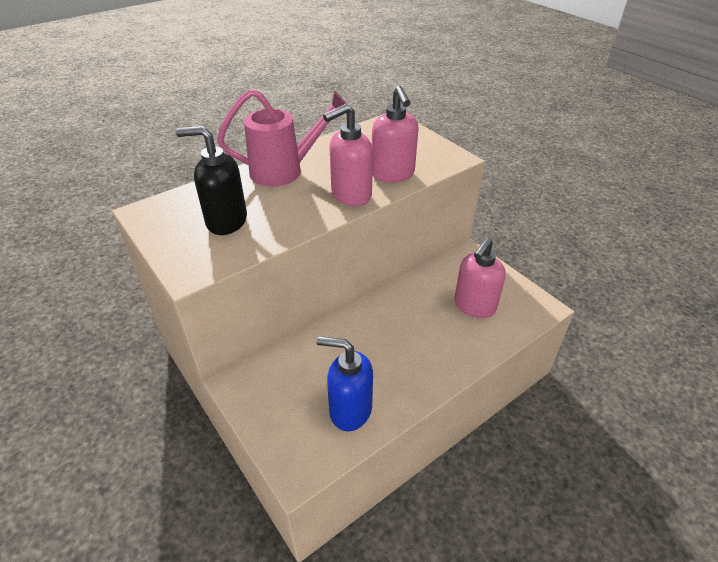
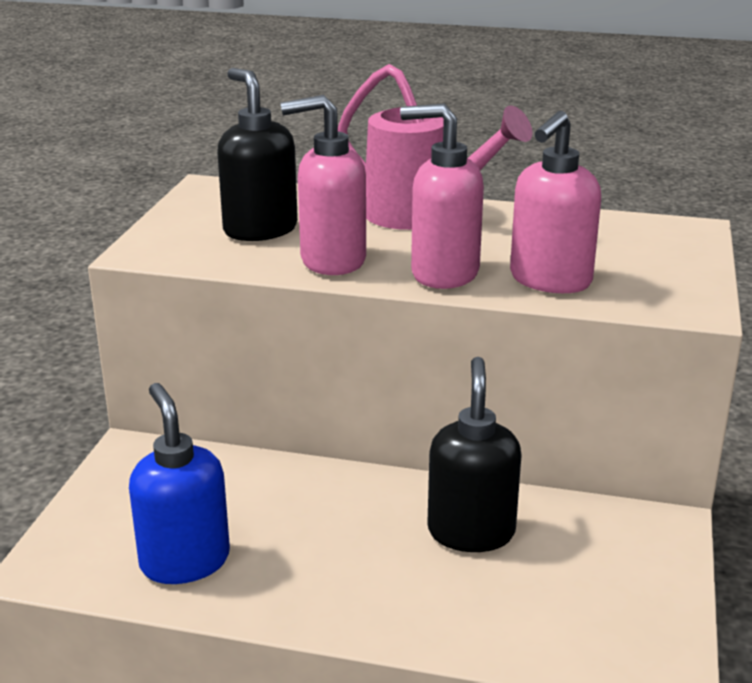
camera: 50 degrees right, 15 degrees down
(423, 305) = (471, 532): none -> black soap dispenser
(474, 306) = (546, 586): pink soap dispenser -> pink soap dispenser (332, 261)

